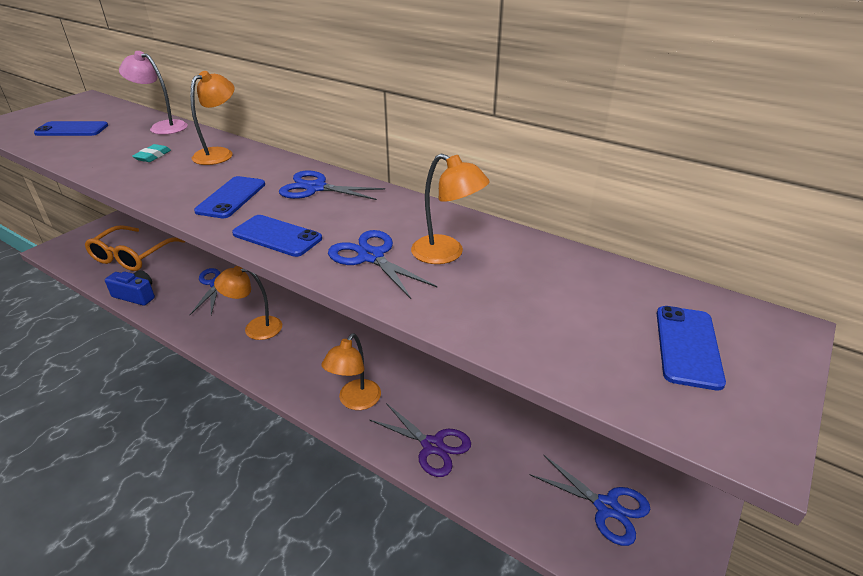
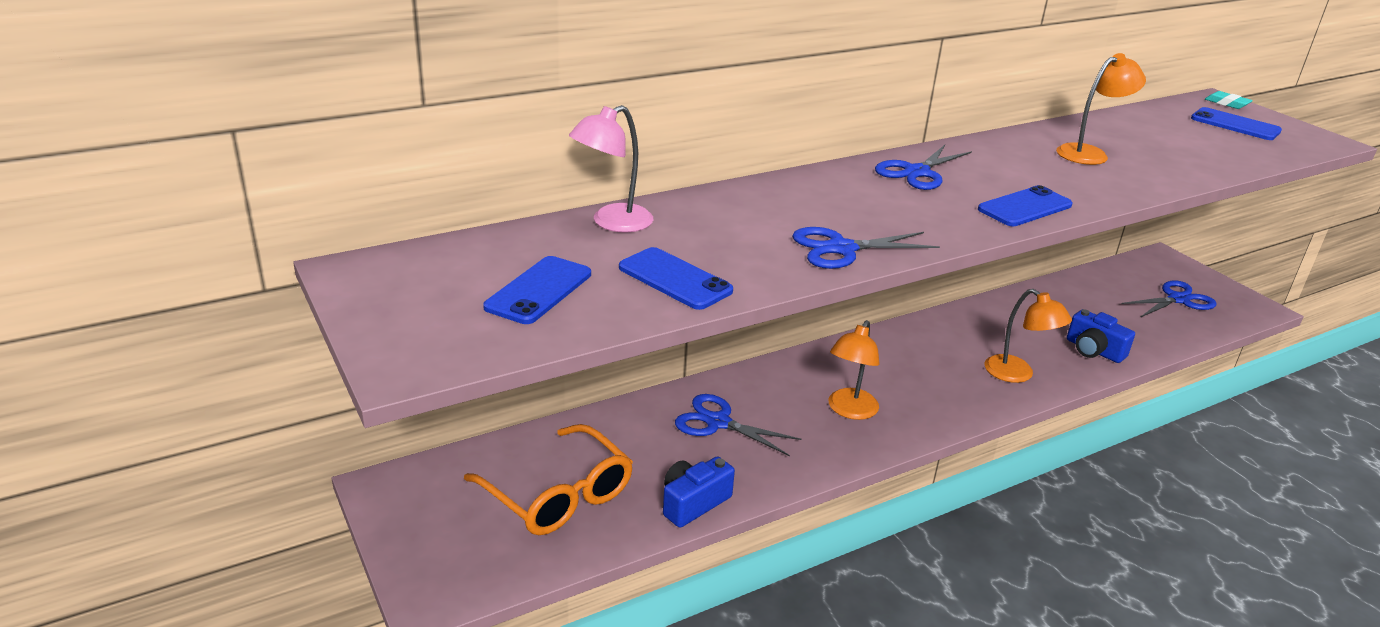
camera: 65 degrees left, 5 degrees down
(153, 156) = (736, 241): turquoise eraser -> turquoise eraser (1227, 103)
(219, 154) = (766, 202): orange lamp -> none
(231, 197) = (914, 214): blue phone -> blue phone (675, 279)
(371, 256) = (1083, 179): blue scissors -> blue scissors (841, 249)
(432, 446) = (1093, 350): purple scissors -> blue camera

